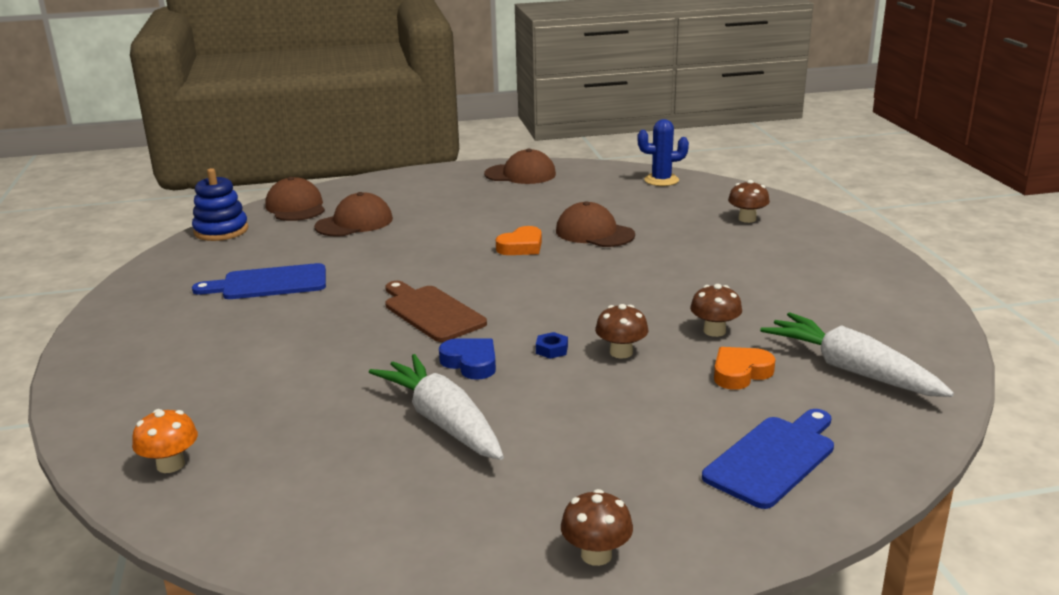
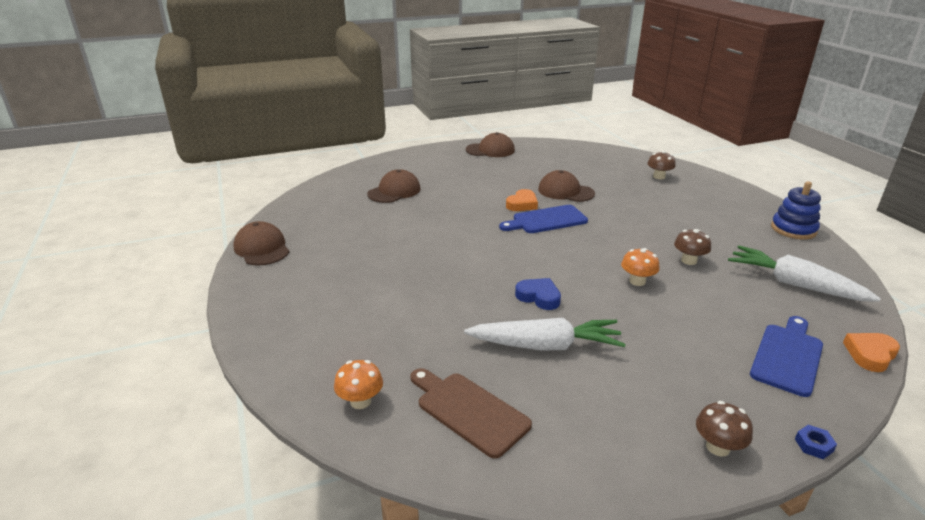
camera: 10 degrees left, 5 degrees up
(221, 231) = (299, 202): blue stacking toy -> blue stacking toy (793, 229)
(269, 283) = (357, 242): blue cutting board -> blue cutting board (546, 220)
(296, 207) = (345, 181): brown cap -> brown cap (262, 248)
(431, 312) = (488, 258): brown cutting board -> brown cutting board (468, 411)
(443, 421) = (546, 346): white carrot -> white carrot turned 135 degrees clockwise
(552, 350) = (589, 282): blue nut -> blue nut (813, 445)
(621, 352) = (637, 281): brown mushroom -> orange mushroom
(661, 180) = (587, 151): blue cactus -> none
(740, 373) = (725, 291): orange heart -> orange heart (870, 354)

